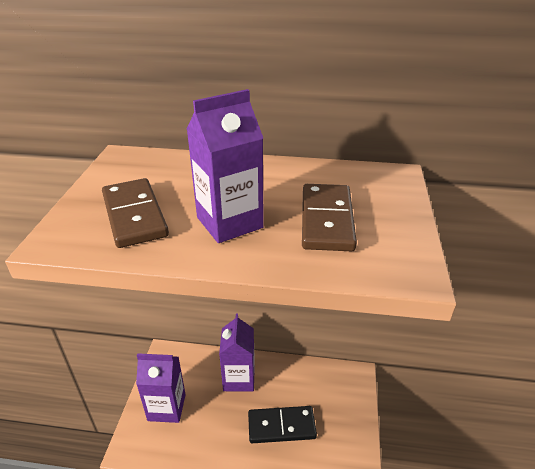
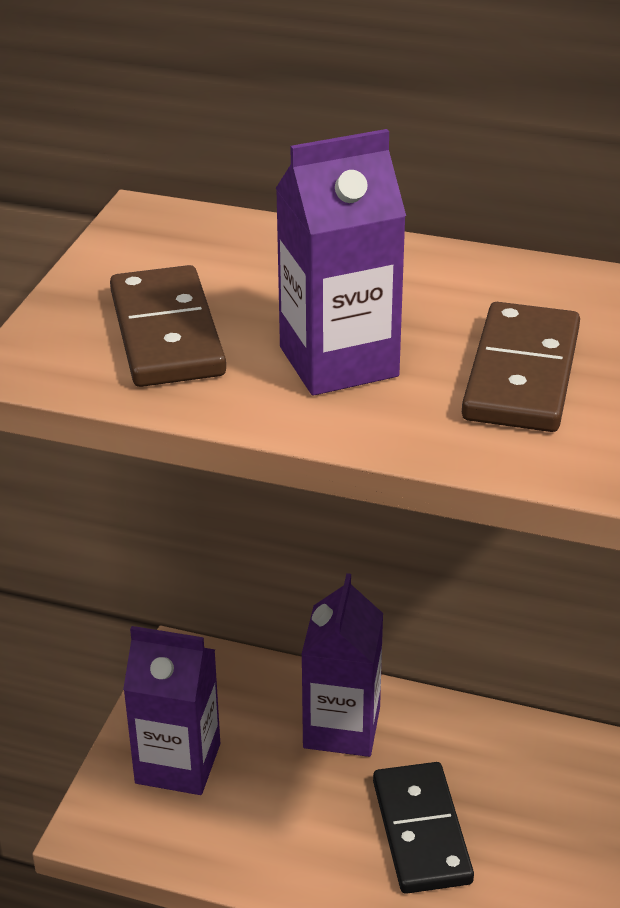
camera: 10 degrees right, 0 degrees up
(281, 426) = (421, 831): black domino -> black domino turned 75 degrees clockwise

